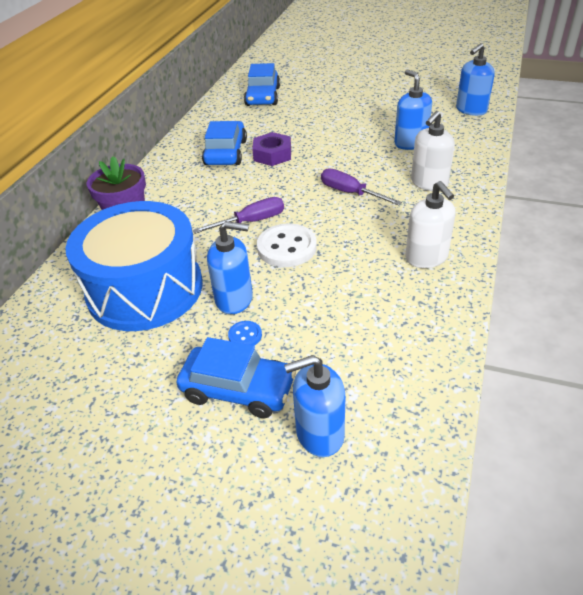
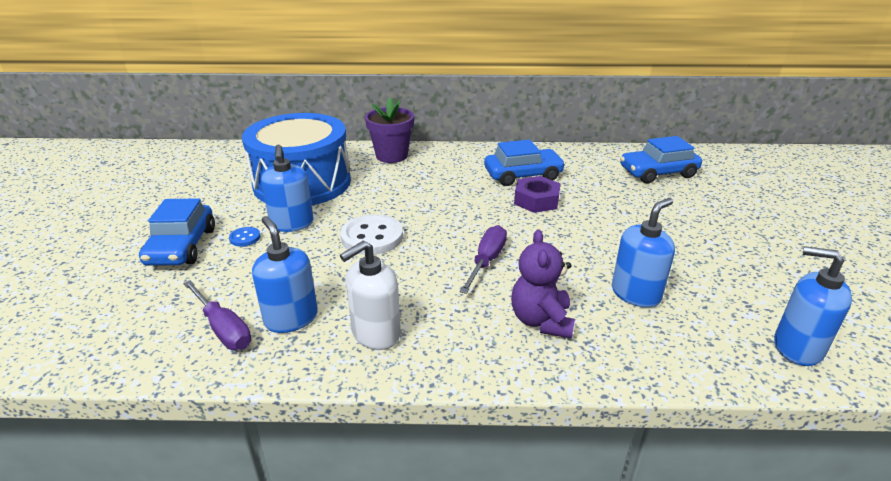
camera: 70 degrees right, 10 degrees down
(251, 221) = (408, 211): purple screwdriver -> purple screwdriver (223, 329)
(319, 433) = (122, 295): blue soap dispenser -> blue soap dispenser (291, 318)
(429, 183) = (541, 321): white soap dispenser -> purple teddy bear

